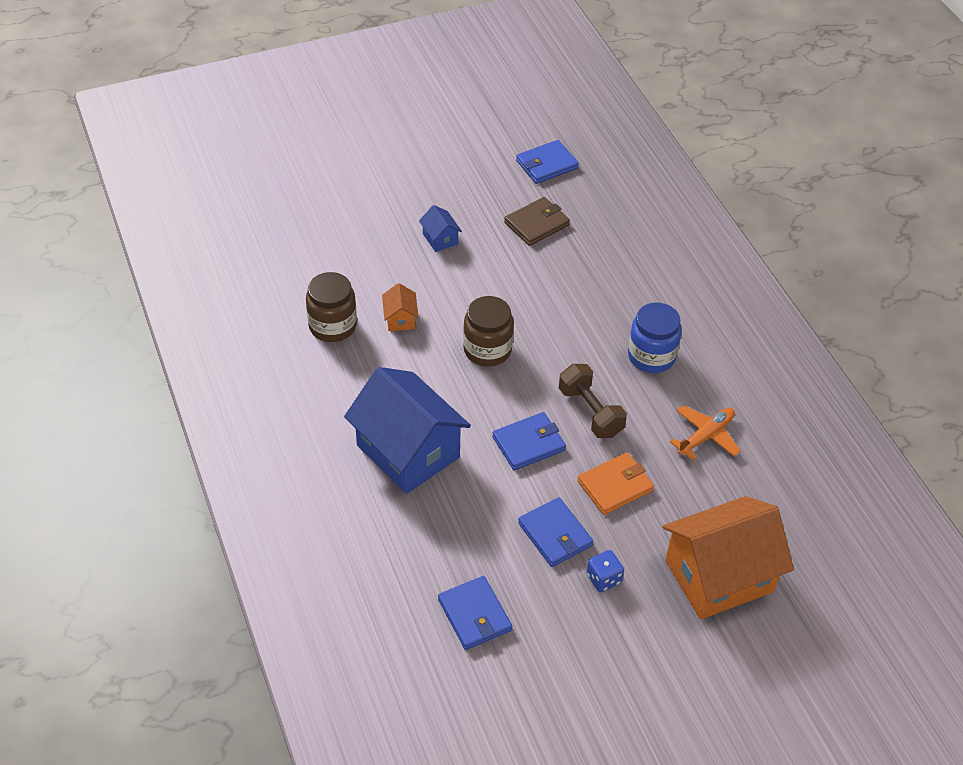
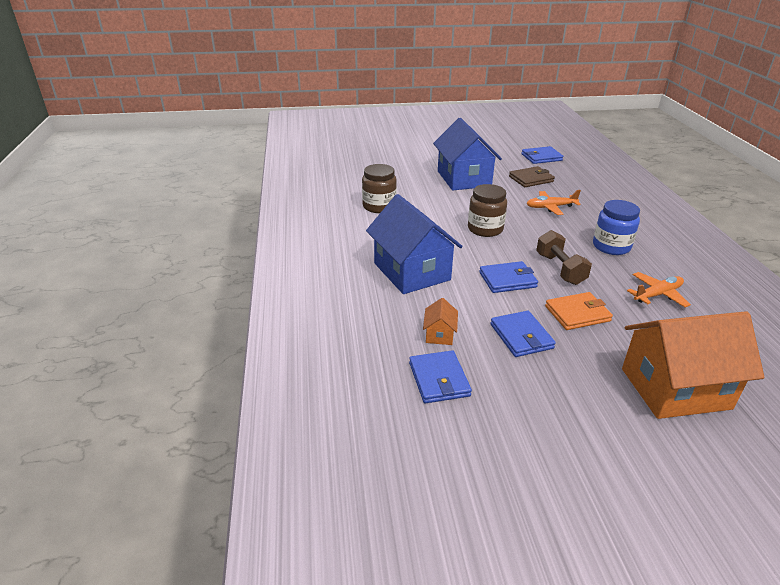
camera: 15 degrees right, 15 degrees down
(400, 319) = (426, 208): orange house -> orange house (439, 334)
(440, 239) = (464, 178): blue house -> blue house, size x2.41
(569, 286) = (550, 207): none -> orange plane
(603, 579) = (562, 373): blue dice -> none

